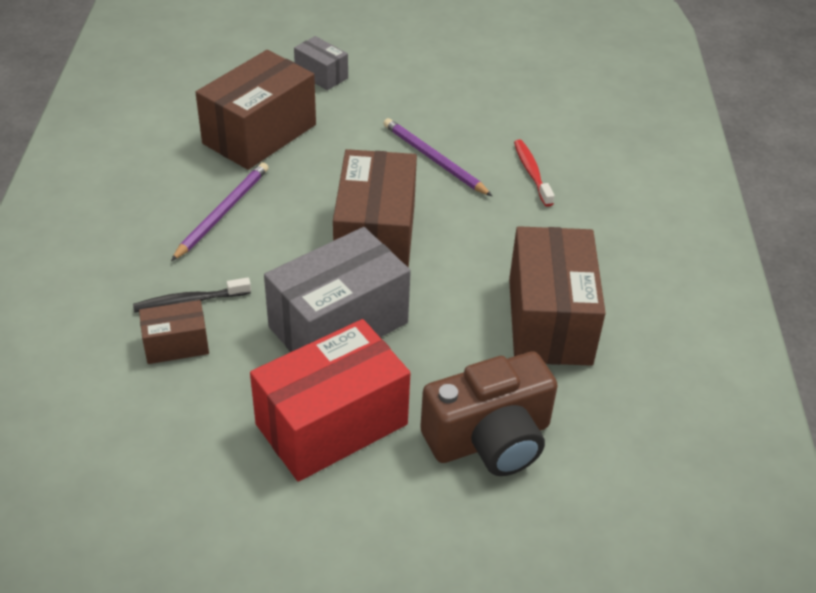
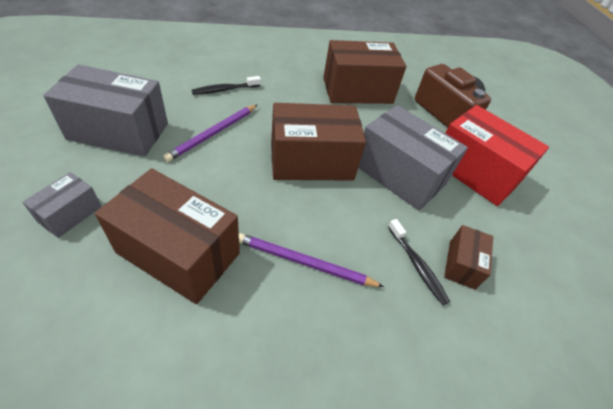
camera: 105 degrees left, 5 degrees up
(176, 344) = (462, 264): brown box -> brown box turned 45 degrees clockwise
(439, 93) = (119, 131): none -> grey box
(531, 172) = (225, 90): red toothbrush -> black toothbrush

